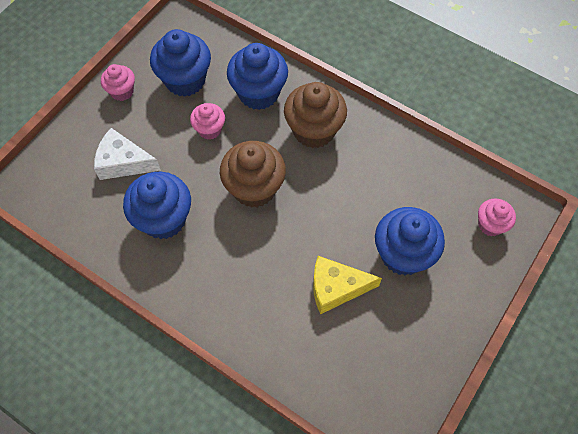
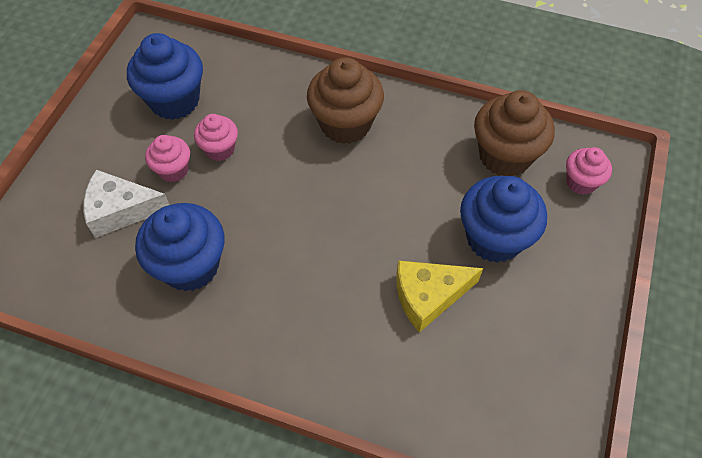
camera: 15 degrees left, 5 degrees down
(122, 91) = (99, 129): pink cupcake -> pink cupcake (173, 170)
(254, 188) = (294, 204): brown cupcake -> brown cupcake (505, 156)
(258, 93) = (267, 97): blue cupcake -> none

